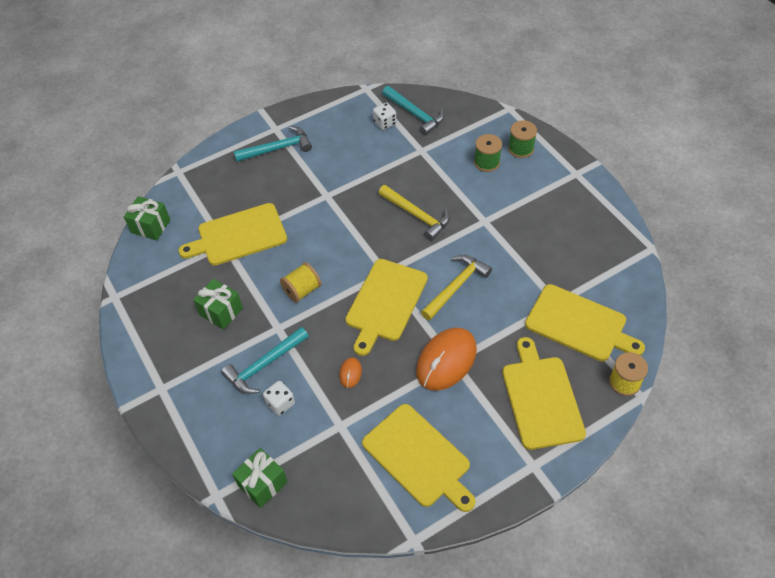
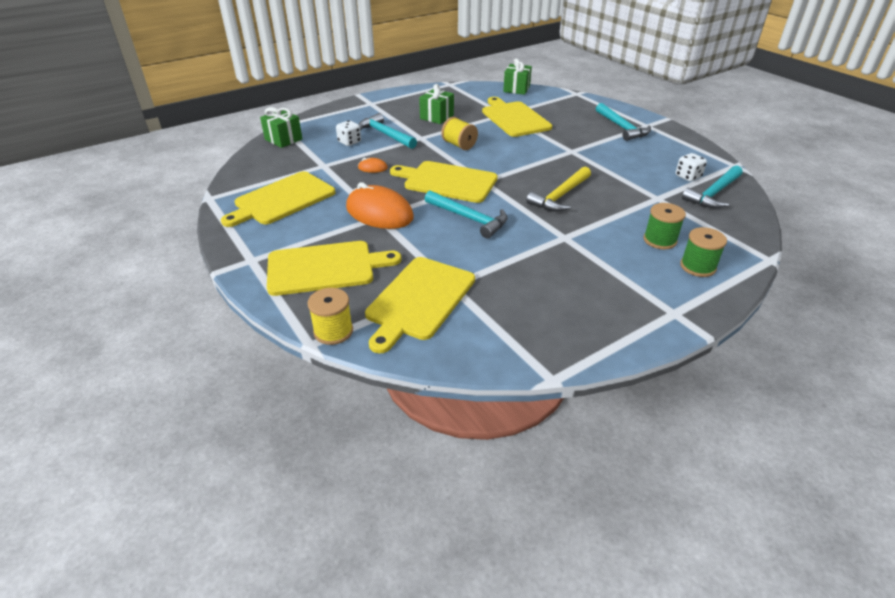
camera: 85 degrees right, 15 degrees down
(456, 286) = (469, 219): yellow hammer -> turquoise hammer

